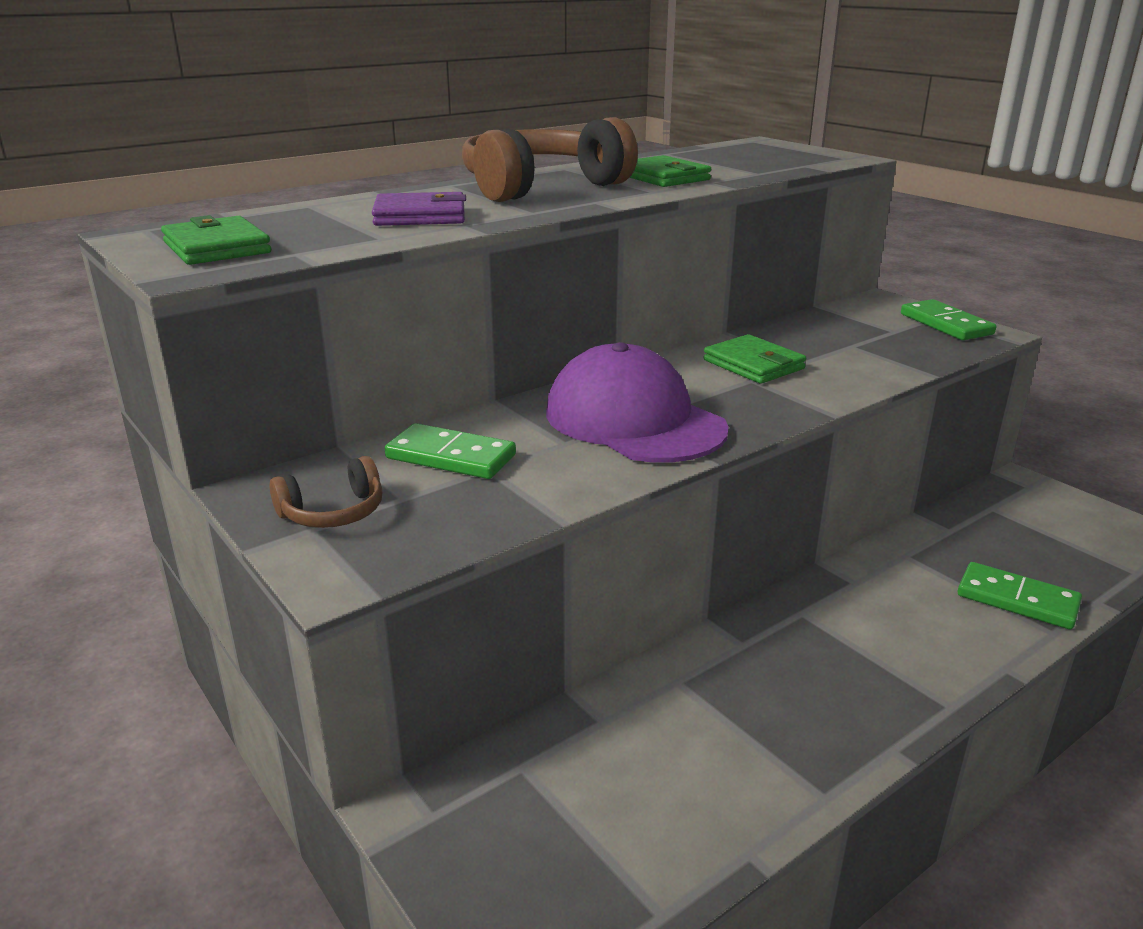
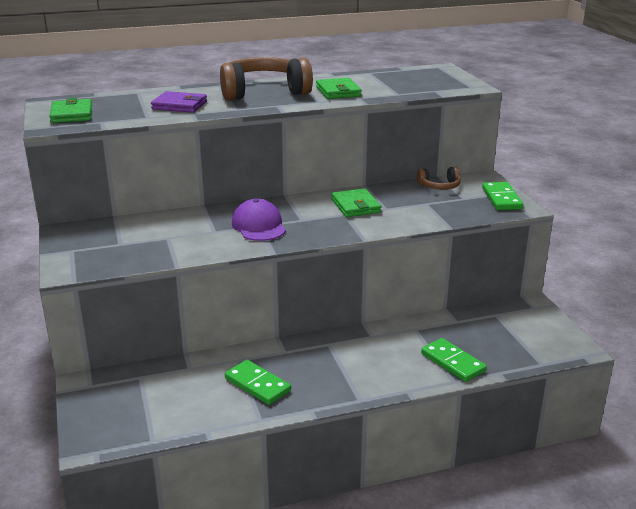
camera: 20 degrees right, 0 degrees up
(333, 512) = (86, 245): brown headphones -> brown headphones (439, 186)
(450, 457) = (156, 229): green domino -> green domino (257, 384)
(634, 420) = (259, 226): purple cap -> purple cap, size x0.65

